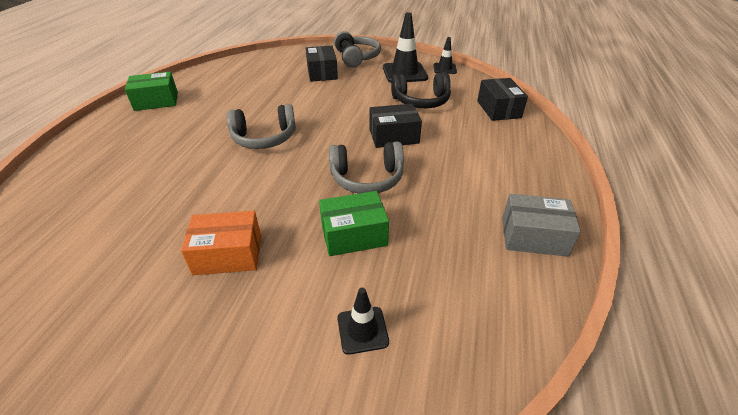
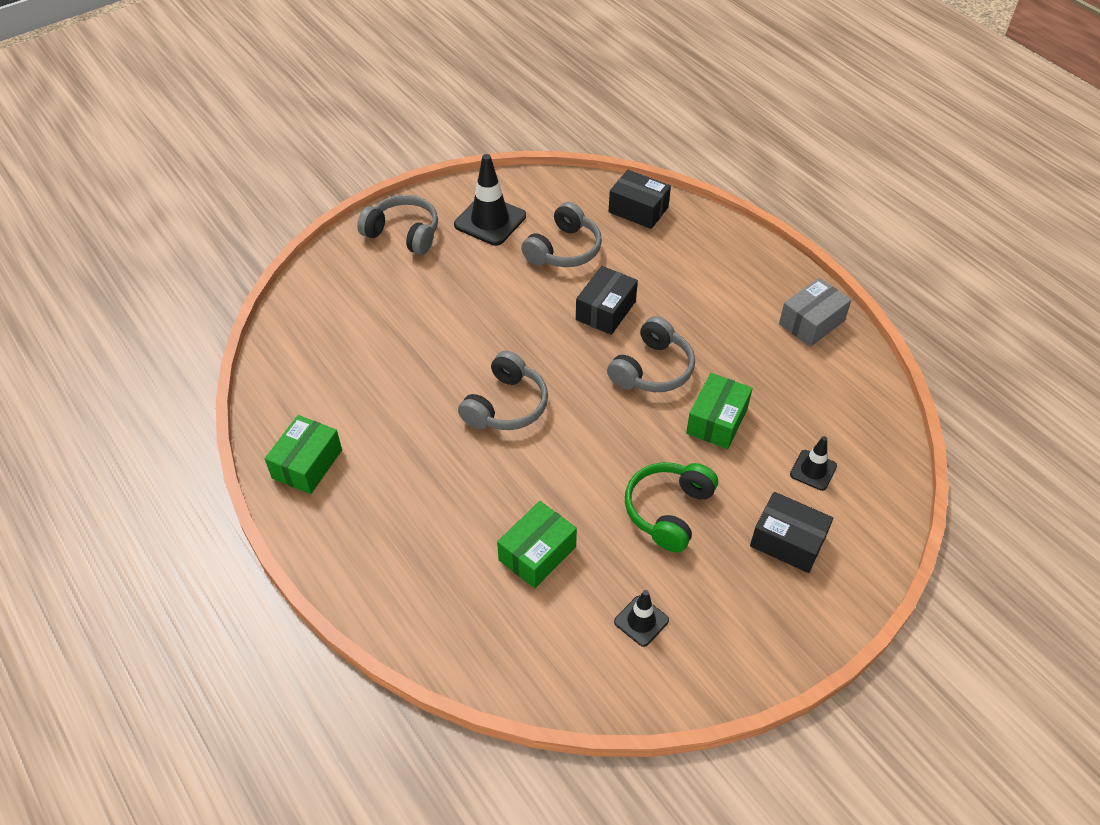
camera: 50 degrees left, 10 degrees up
(135, 208) = (537, 553): none -> green box
(228, 254) = (668, 511): orange box -> green headphones
(322, 73) = (408, 284): black box -> black box (787, 541)
(421, 101) = (564, 249): black headphones -> grey headphones
(444, 69) = (518, 185): black traffic cone -> black traffic cone (641, 621)

